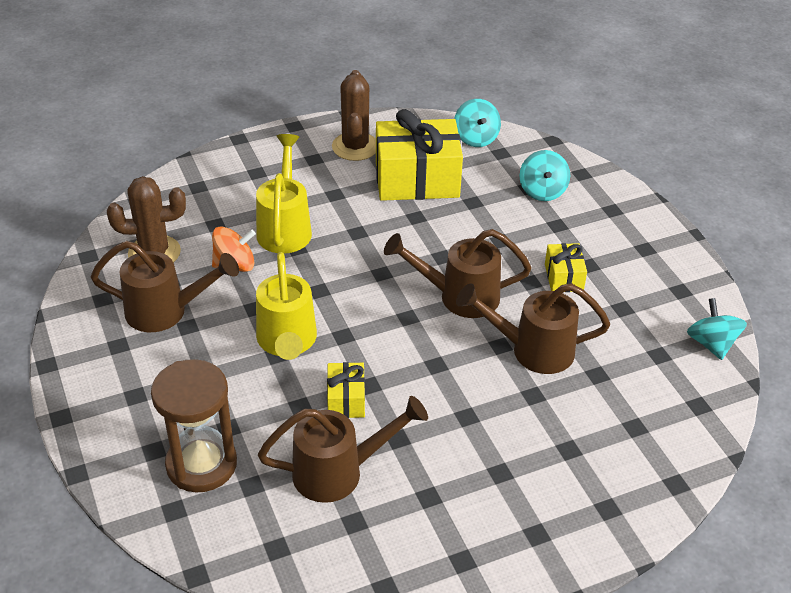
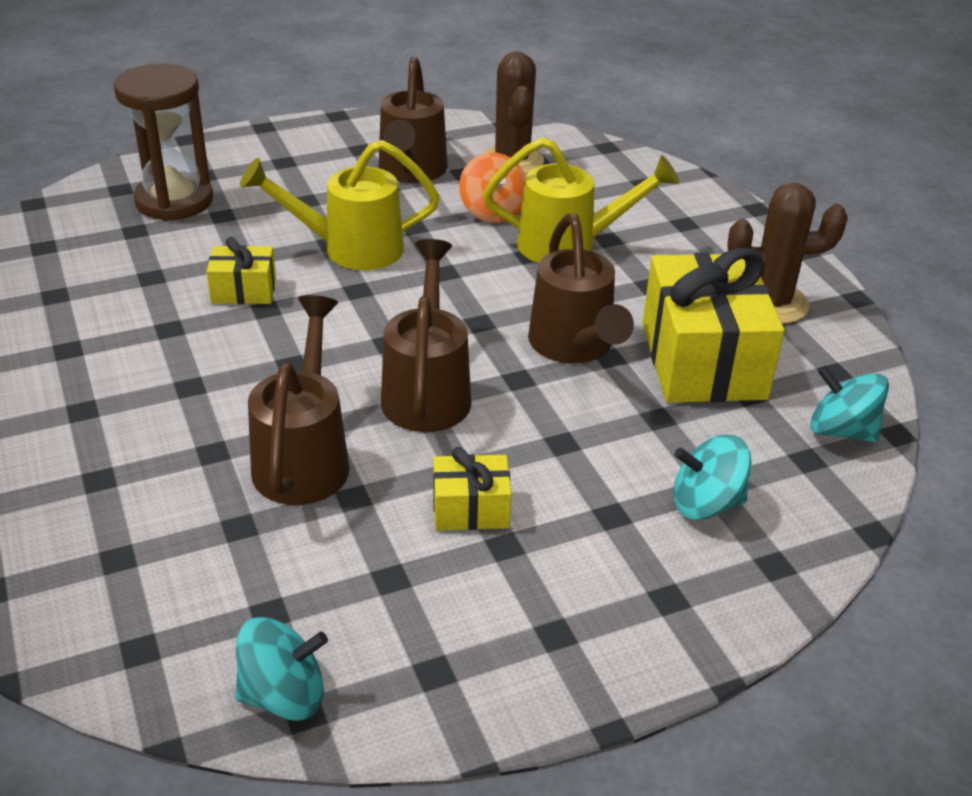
camera: 90 degrees right, 5 degrees down
(339, 472) = (131, 285): brown watering can -> brown watering can (574, 347)
(476, 138) = (841, 431): turquoise spinning top -> turquoise spinning top turned 45 degrees clockwise

